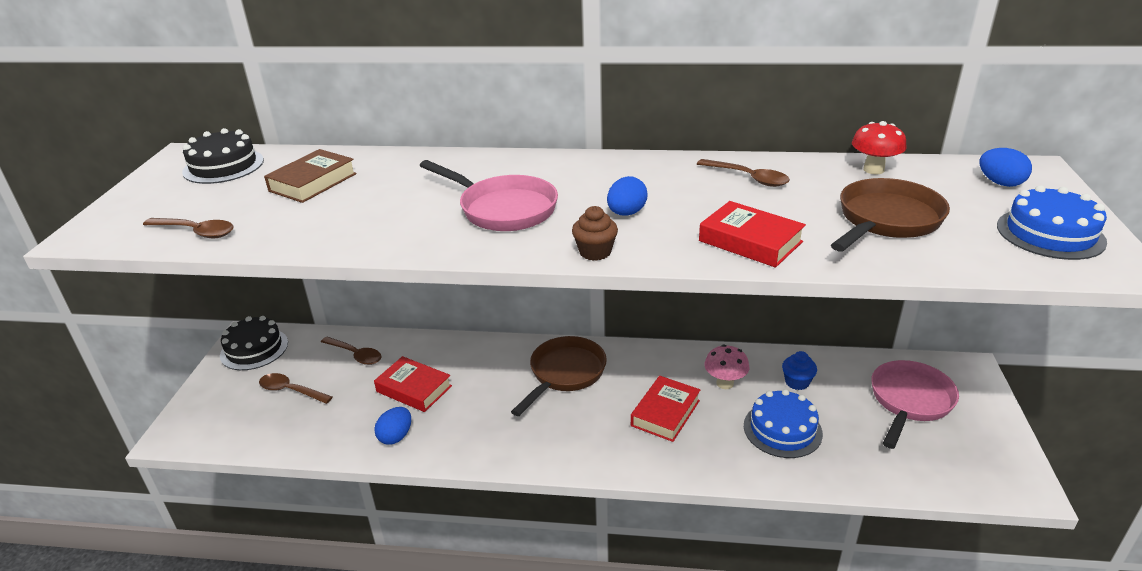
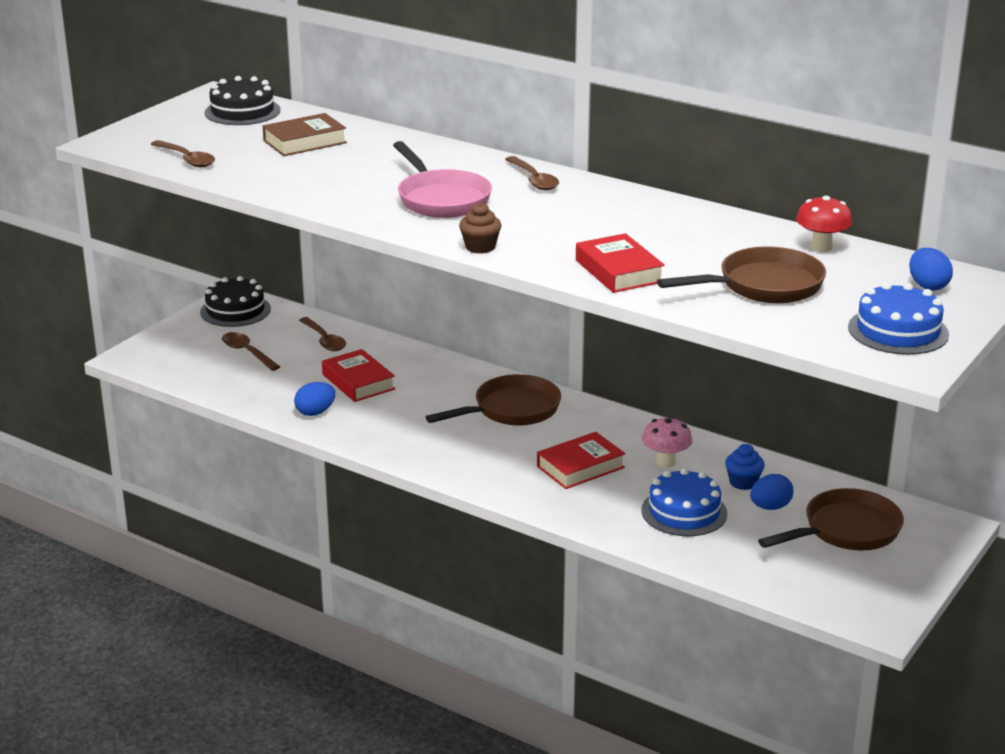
camera: 25 degrees right, 5 degrees down
(626, 213) = (541, 226): blue egg -> blue egg (770, 507)
(748, 178) = (689, 226): brown spoon -> brown spoon (534, 180)
(909, 401) = (845, 531): pink pan -> brown pan

